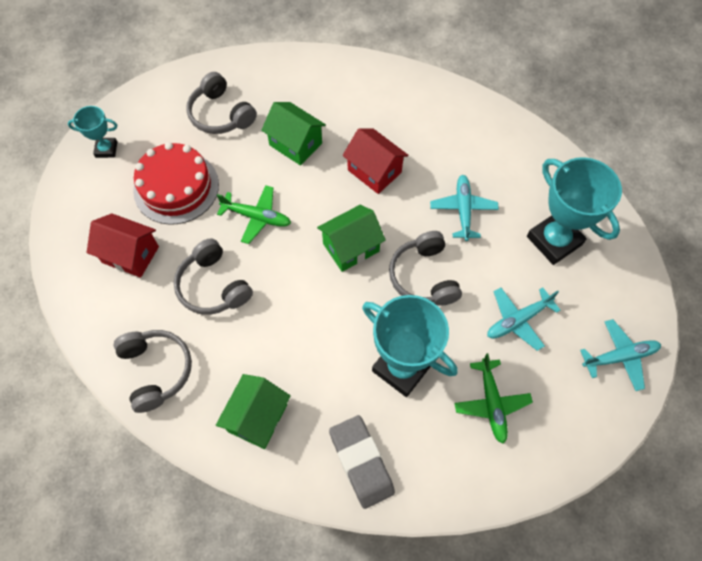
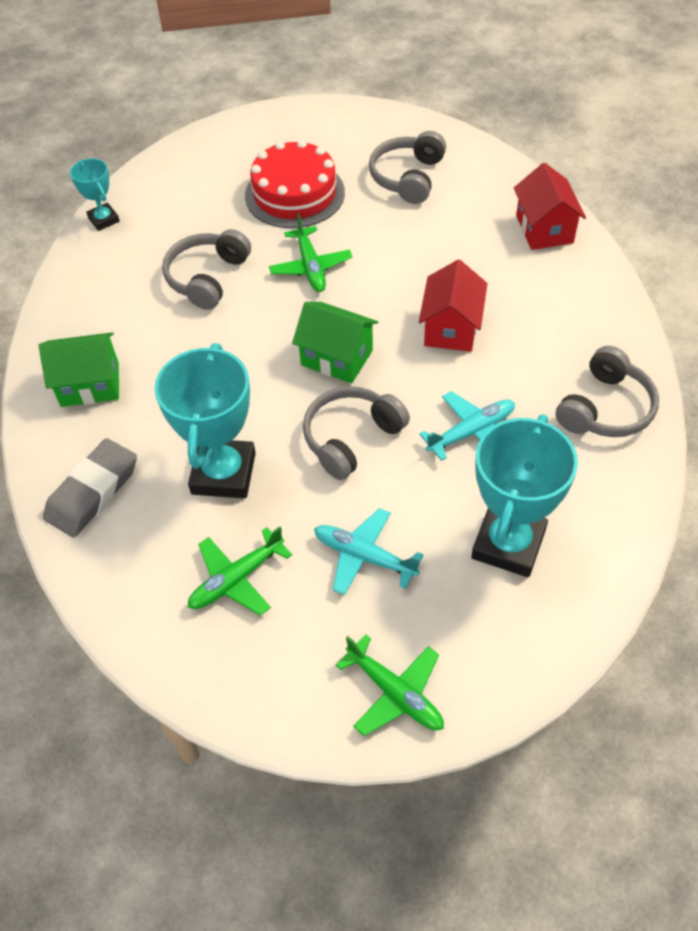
camera: 60 degrees right, 10 degrees down
(106, 149) = (295, 128): turquoise trophy -> turquoise trophy (104, 219)
(130, 254) = (196, 205): red house -> red house (544, 229)
(156, 370) = (91, 287): grey headphones -> grey headphones (605, 408)
(295, 144) = (425, 249): green house -> none
(619, 357) = (394, 692): turquoise plane -> green plane

